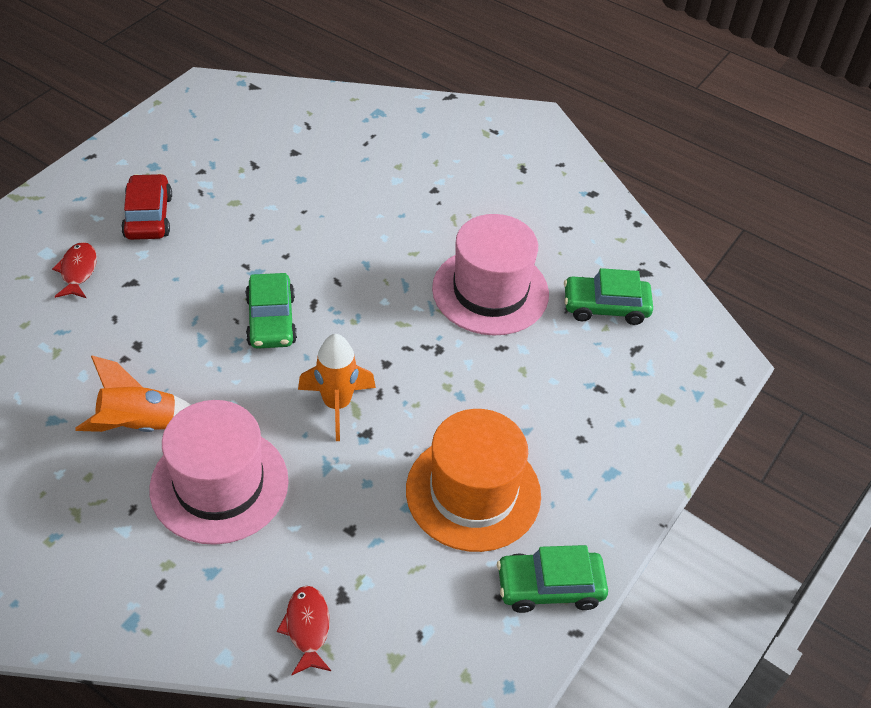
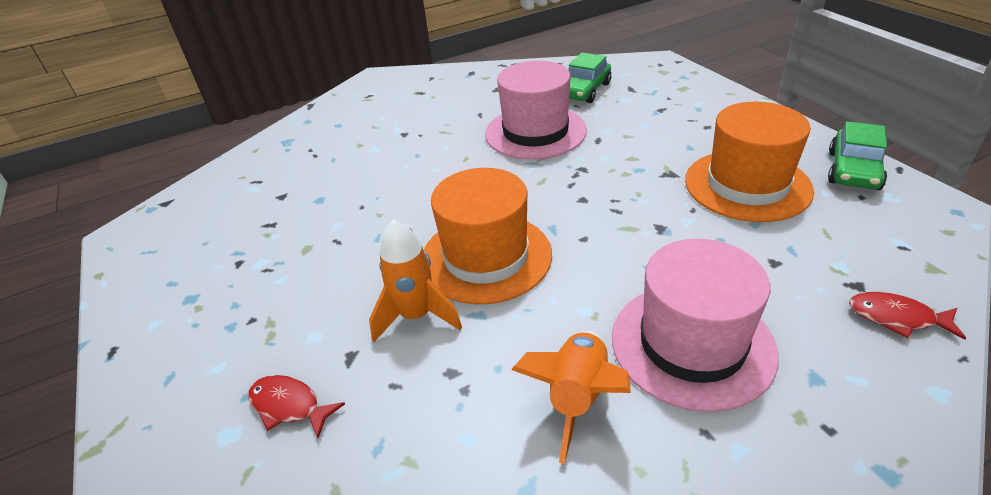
camera: 55 degrees left, 10 degrees down
(148, 216) = (262, 319): red car -> none
(271, 320) = (486, 257): green car -> orange hat
(337, 405) = (618, 238): orange rocket -> orange rocket (416, 316)

